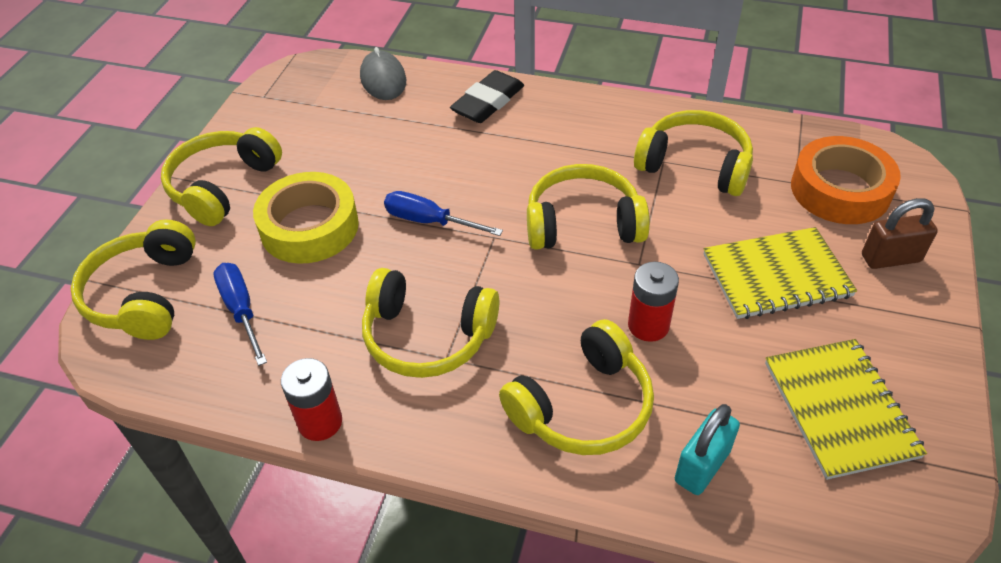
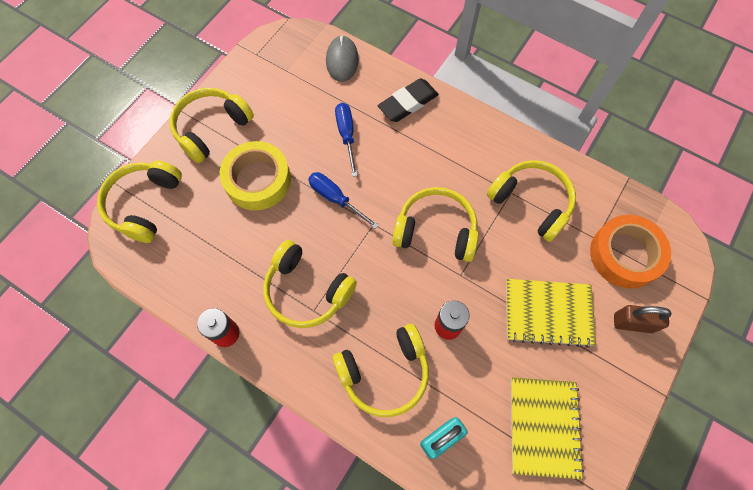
camera: 15 degrees right, 20 degrees up
(241, 310) = (199, 235): blue screwdriver -> blue screwdriver (346, 135)

